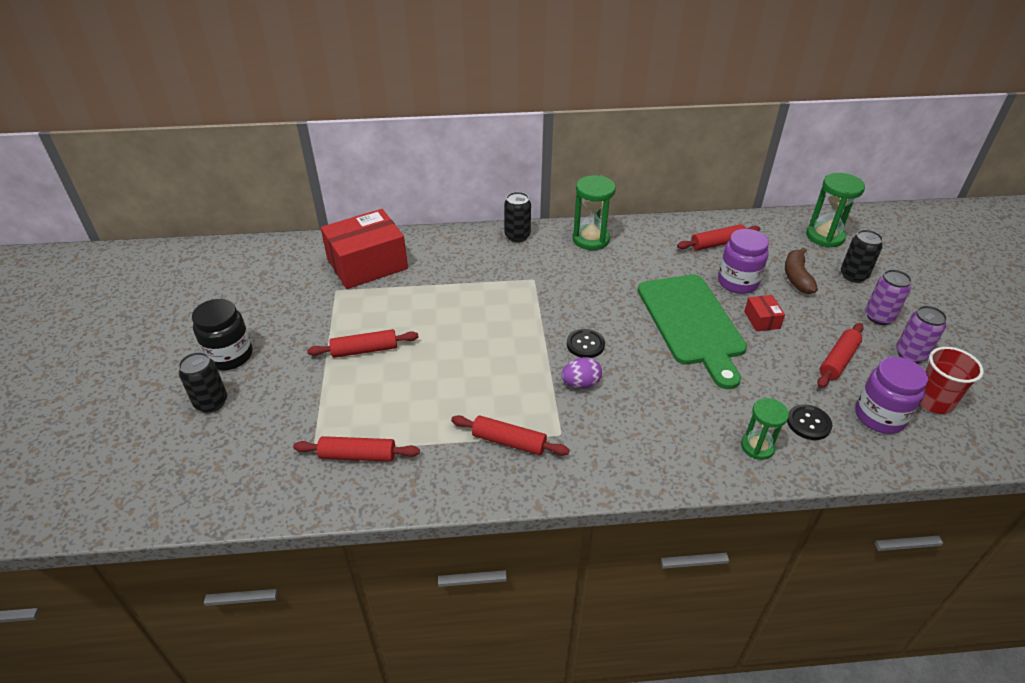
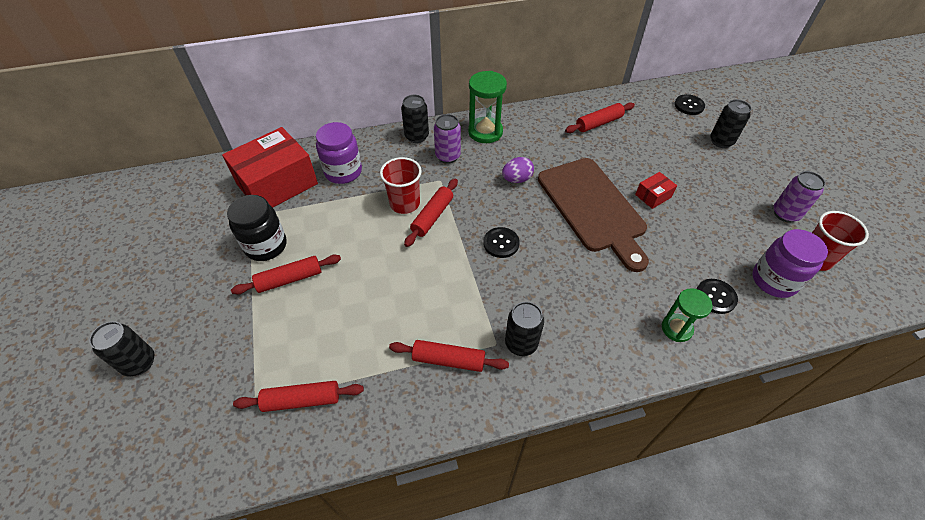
camera: 10 degrees left, 10 degrees up
(230, 356) = (151, 305): black jar -> black jar (266, 246)
(492, 296) = (404, 203): none -> red cup
(581, 384) = (504, 286): purple egg -> purple egg (517, 179)
(586, 437) = (521, 343): none -> black can
(692, 323) = (593, 208): green cutting board -> brown cutting board
(737, 282) = (624, 160): purple jar -> purple jar (343, 172)
(762, 320) = (653, 196): red box -> red box turned 75 degrees clockwise
(796, 277) = (674, 149): brown banana -> none
(825, 236) = (689, 105): green hourglass -> black button
(838, 361) = (727, 229): red rolling pin -> red rolling pin (432, 216)
(879, 317) = (751, 180): purple can -> purple can (448, 156)

